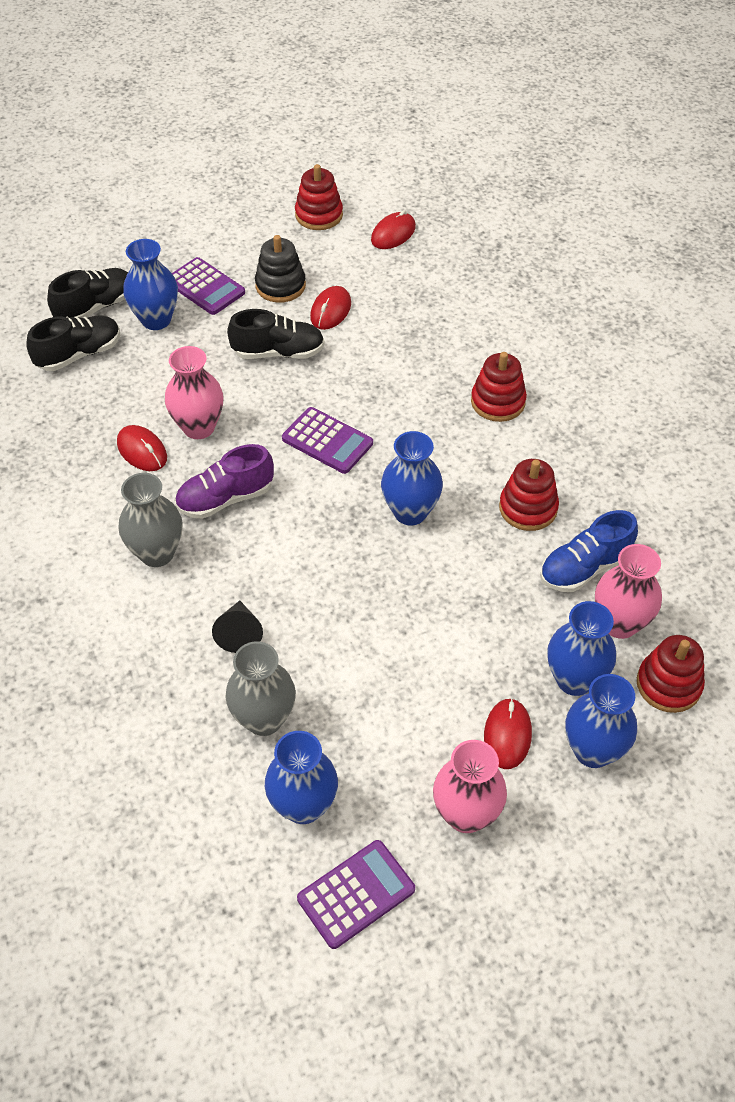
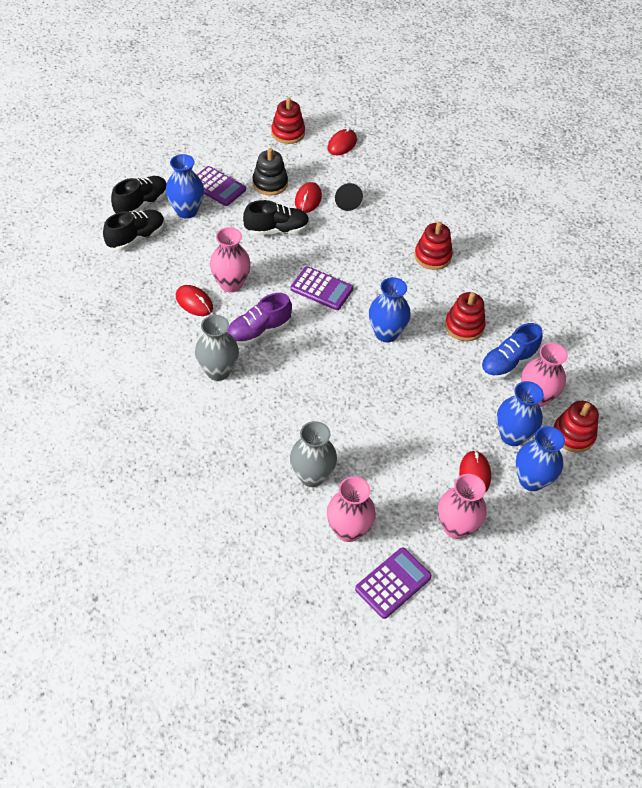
camera: 10 degrees left, 0 degrees up
(239, 633) = (285, 421): black cone -> black cone (346, 201)
(303, 805) = (348, 530): blue vase -> pink vase

